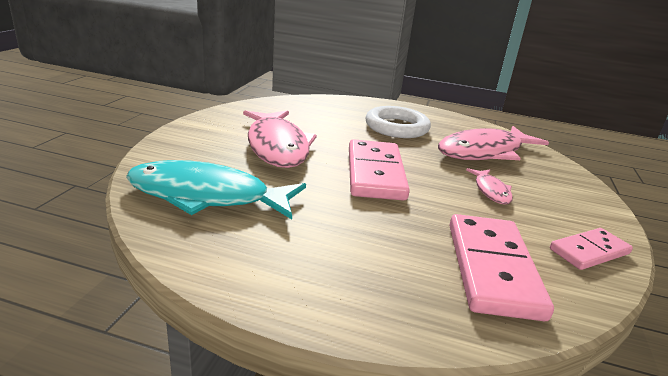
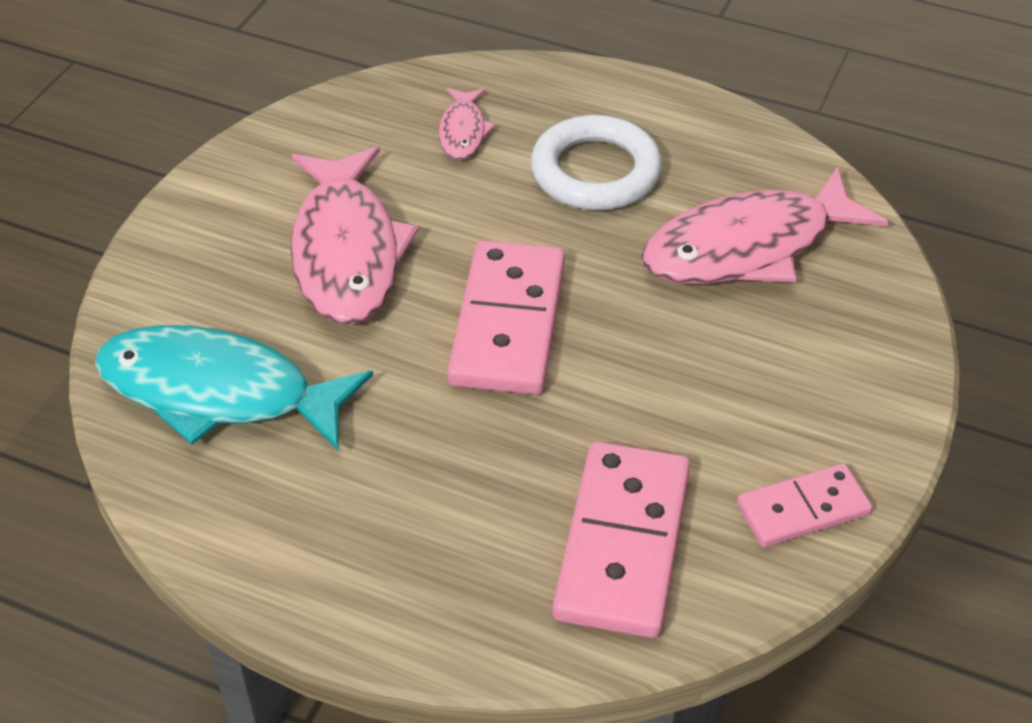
camera: 10 degrees right, 20 degrees up
(491, 191) = (705, 365): pink fish -> pink fish (463, 131)

